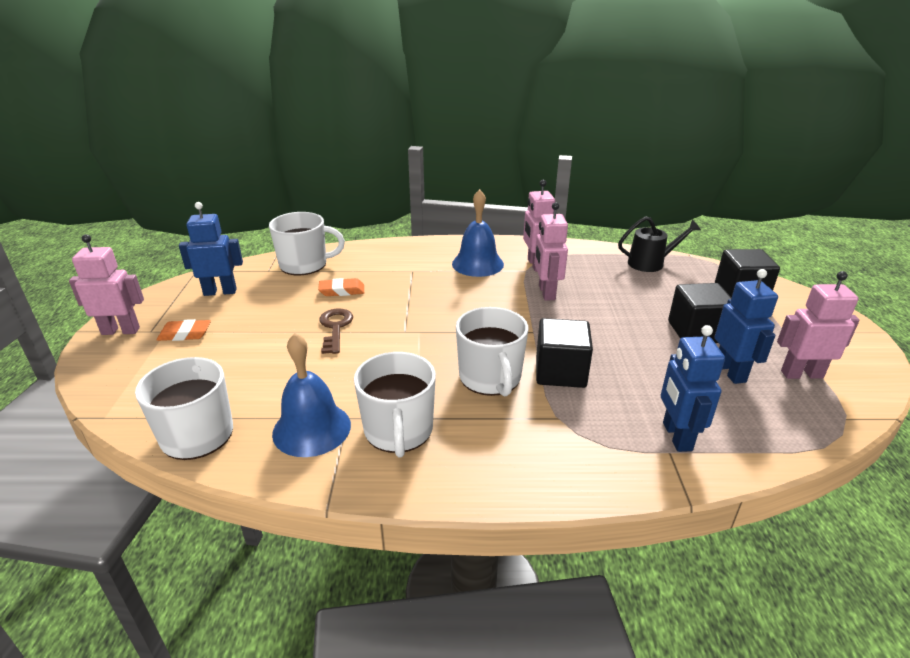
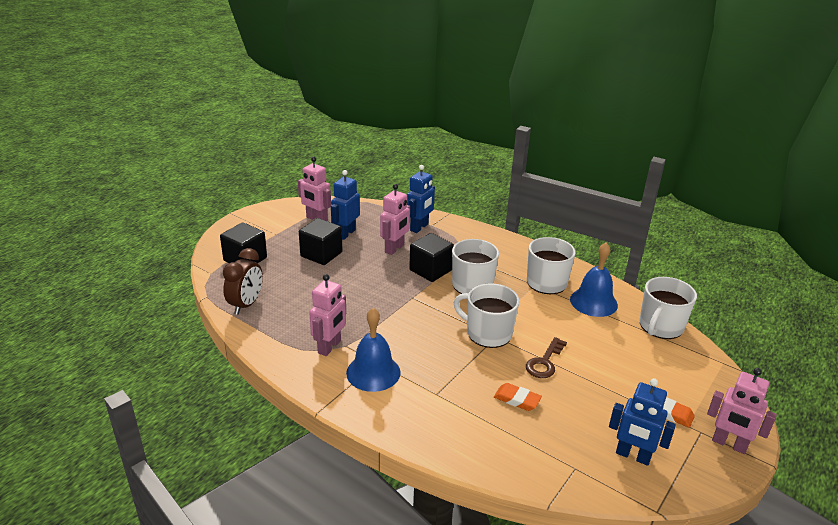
camera: 145 degrees left, 0 degrees up
(305, 264) = (533, 457): white mug -> white mug (488, 333)
(546, 292) = (362, 319): pink robot -> pink robot (394, 249)
(651, 263) = (246, 305): black watering can -> brown clock

